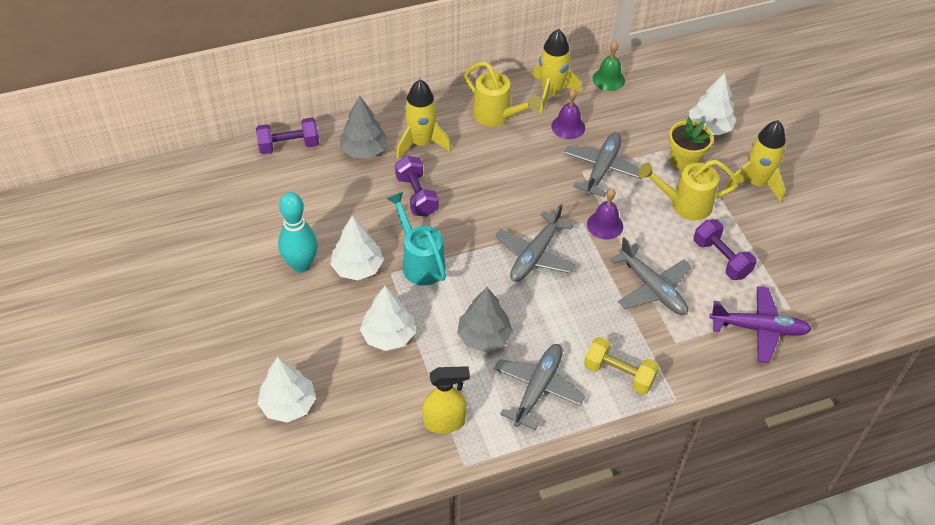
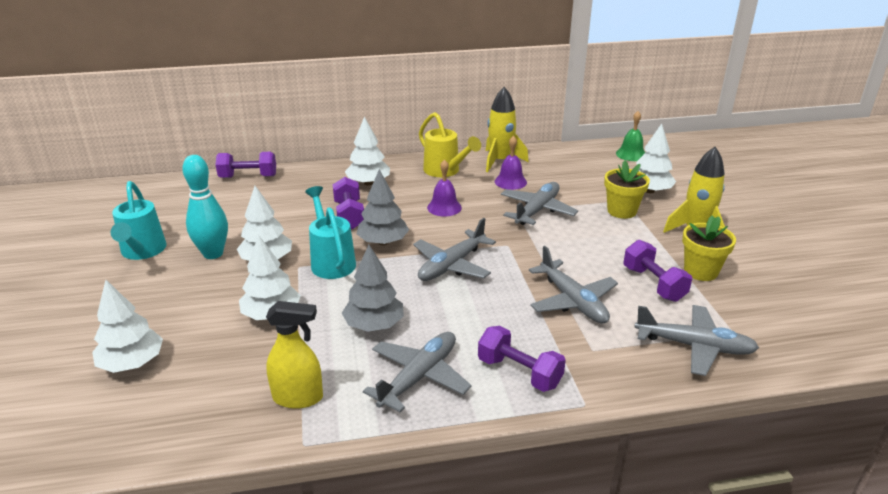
camera: 10 degrees right, 20 degrees down
(229, 269) = (142, 251): none -> turquoise watering can
(364, 150) = (314, 183): grey tree -> grey tree (383, 242)
(421, 143) = (368, 183): yellow rocket -> white tree
(605, 225) = (531, 249): purple bell -> purple bell (444, 207)
(608, 79) = (556, 156): green bell -> green bell (631, 154)
(619, 374) = (519, 372): yellow dumbbell -> purple dumbbell
(685, 204) = (618, 240): yellow watering can -> none
(758, 328) = (694, 346): purple plane -> grey plane
(762, 238) = (700, 271): none -> yellow flower pot

